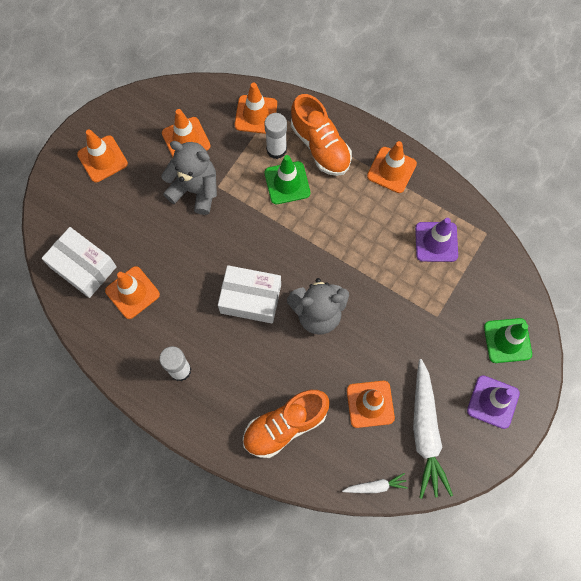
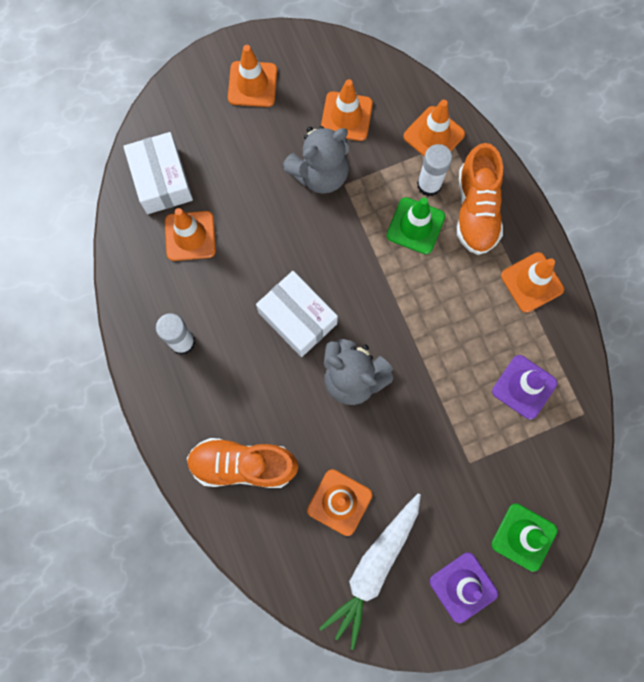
camera: 35 degrees right, 5 degrees up
(195, 190) = (320, 173): grey teddy bear -> grey teddy bear turned 90 degrees clockwise
(375, 486) = (287, 585): white carrot -> none

